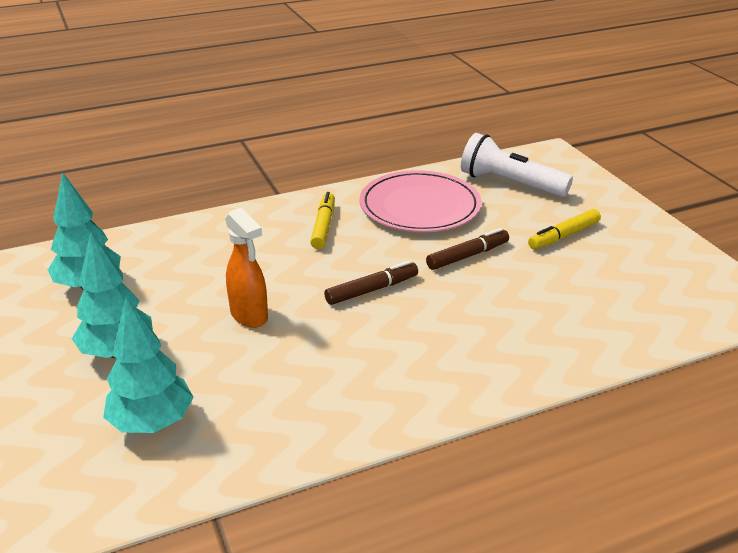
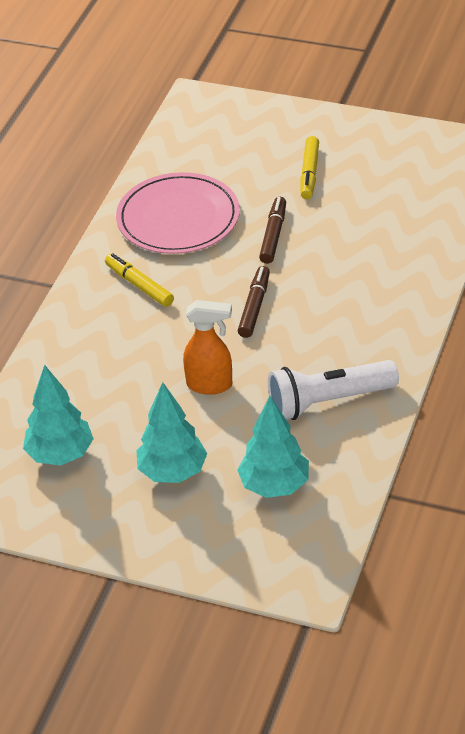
camera: 45 degrees left, 10 degrees up
(510, 184) = (209, 151): white flashlight -> white flashlight (328, 401)

